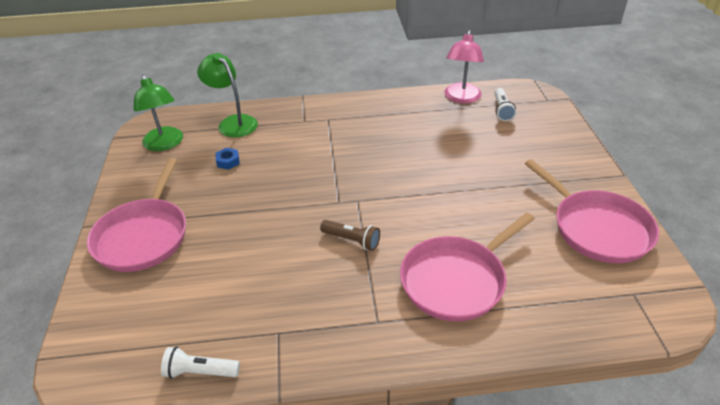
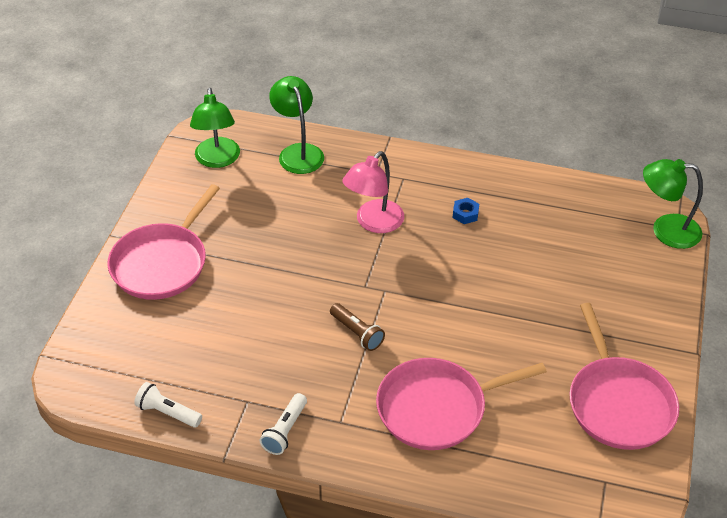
camera: 20 degrees right, 5 degrees up
(228, 161) = (273, 202): blue nut -> blue nut (465, 214)
(461, 98) = (573, 194): pink lamp -> pink lamp (374, 223)
(502, 110) = (611, 226): white flashlight -> white flashlight (285, 430)
(541, 103) = (666, 230): none -> green lamp

